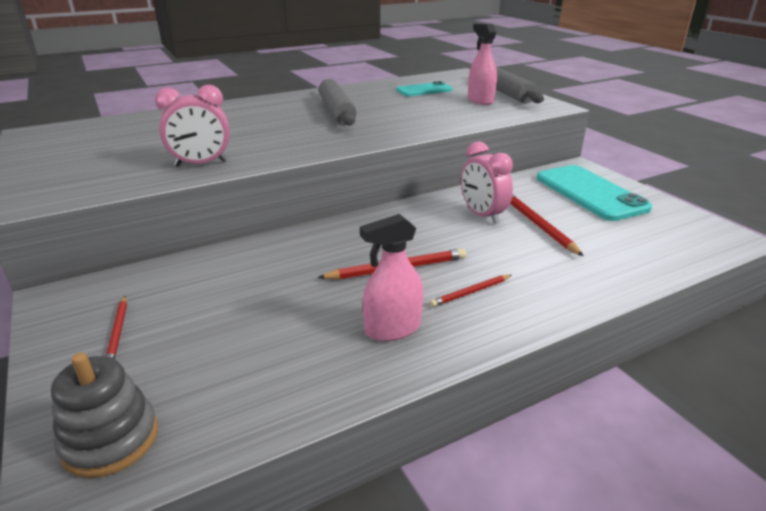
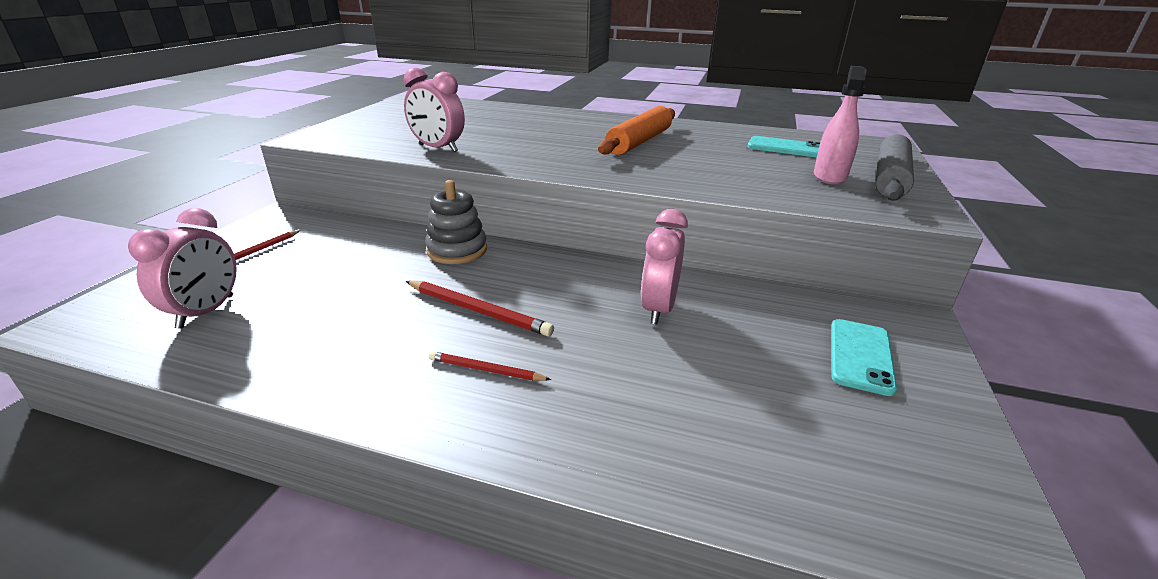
camera: 45 degrees right, 0 degrees up
(110, 439) = (130, 310): grey stacking toy -> grey stacking toy (457, 250)
(197, 390) = (206, 312): none -> pink clock
(336, 111) = (639, 142): grey rolling pin -> orange rolling pin
(392, 329) = (369, 355): pink spray bottle -> none
(538, 225) = (700, 352): red pencil -> none
(590, 193) = (860, 356): turquoise phone -> turquoise phone, size x0.59

